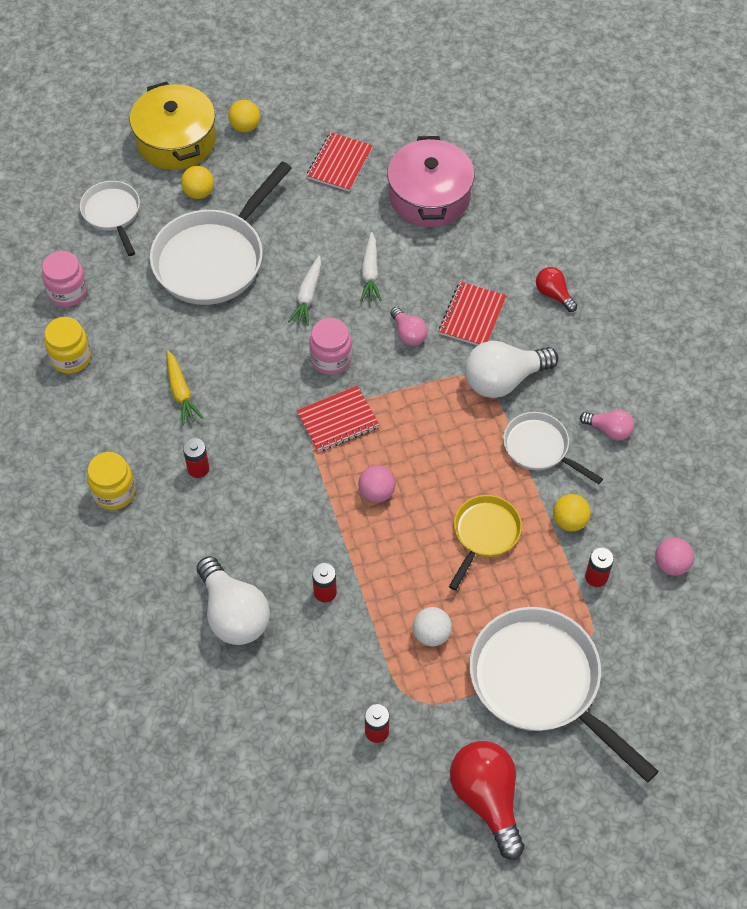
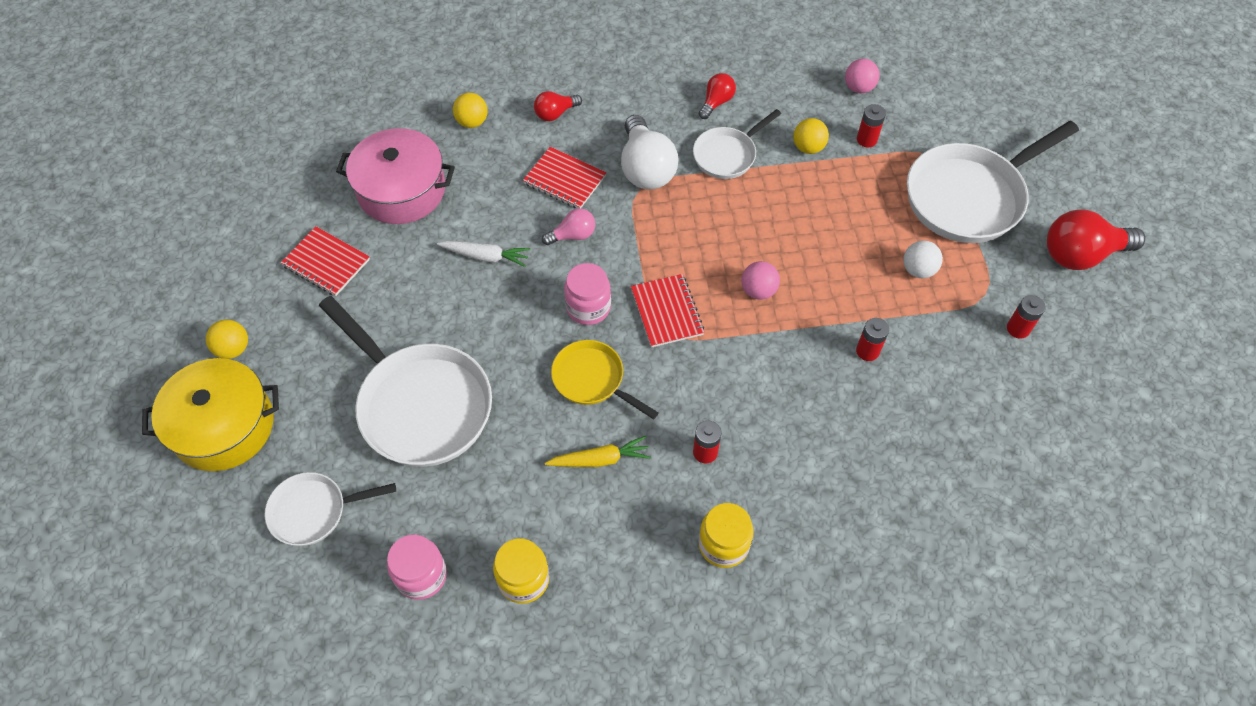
camera: 80 degrees left, 0 degrees up
(199, 193) = (316, 410): yellow ball -> yellow ball (472, 122)
(233, 614) = (887, 437): white light bulb -> none
(308, 295) = (499, 317): white carrot -> none
(484, 534) = (815, 212): yellow pan -> yellow pan (592, 379)
(609, 430) = (716, 102): pink light bulb -> red light bulb

